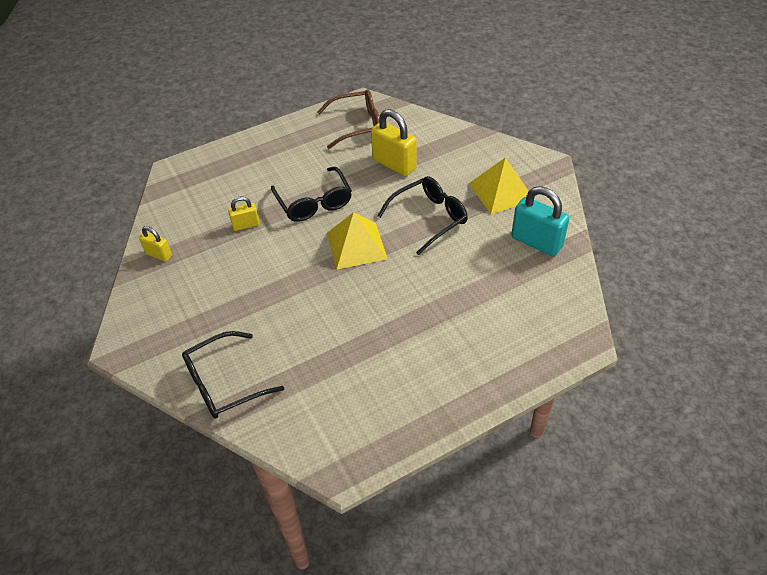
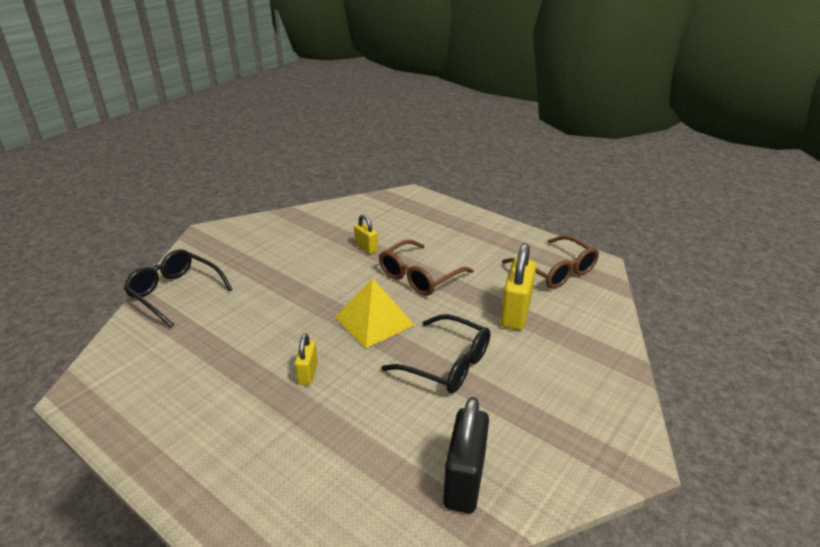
camera: 65 degrees right, 15 degrees down
(159, 254) = (309, 218): yellow padlock -> yellow padlock (308, 373)
(314, 203) = (419, 277): black glasses -> brown glasses
(501, 191) = (538, 418): yellow pyramid -> none
(536, 242) = (464, 481): turquoise padlock -> black padlock

